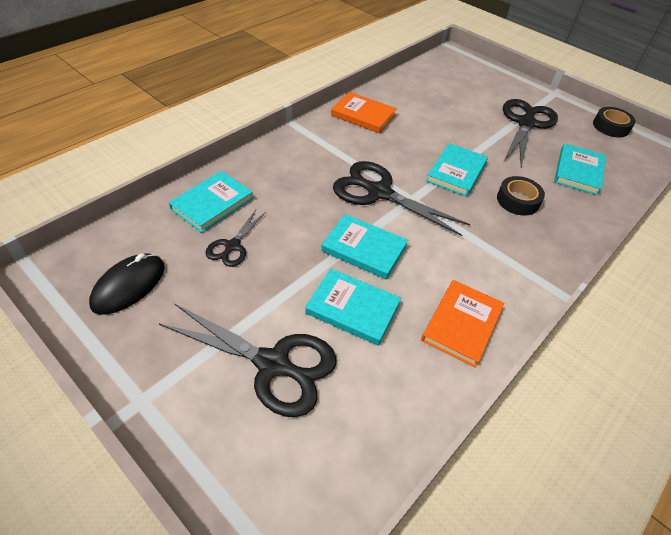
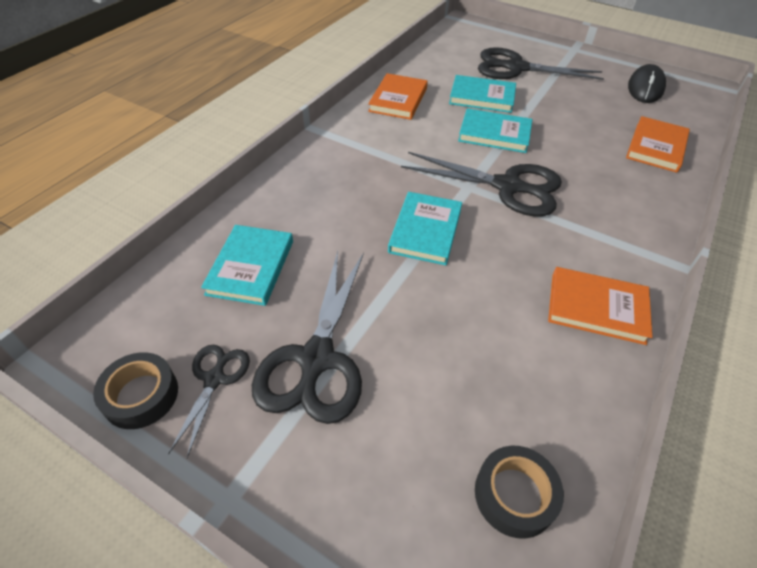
camera: 170 degrees right, 0 degrees up
(212, 204) = (656, 147): turquoise book -> orange book
(232, 246) = (603, 119): black scissors -> black scissors (215, 379)
(518, 200) = (345, 206): black tape -> black tape (514, 495)

